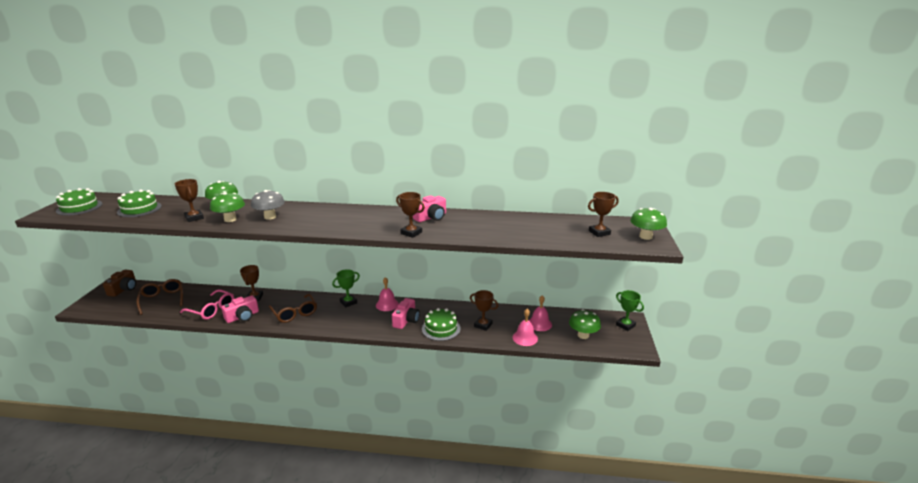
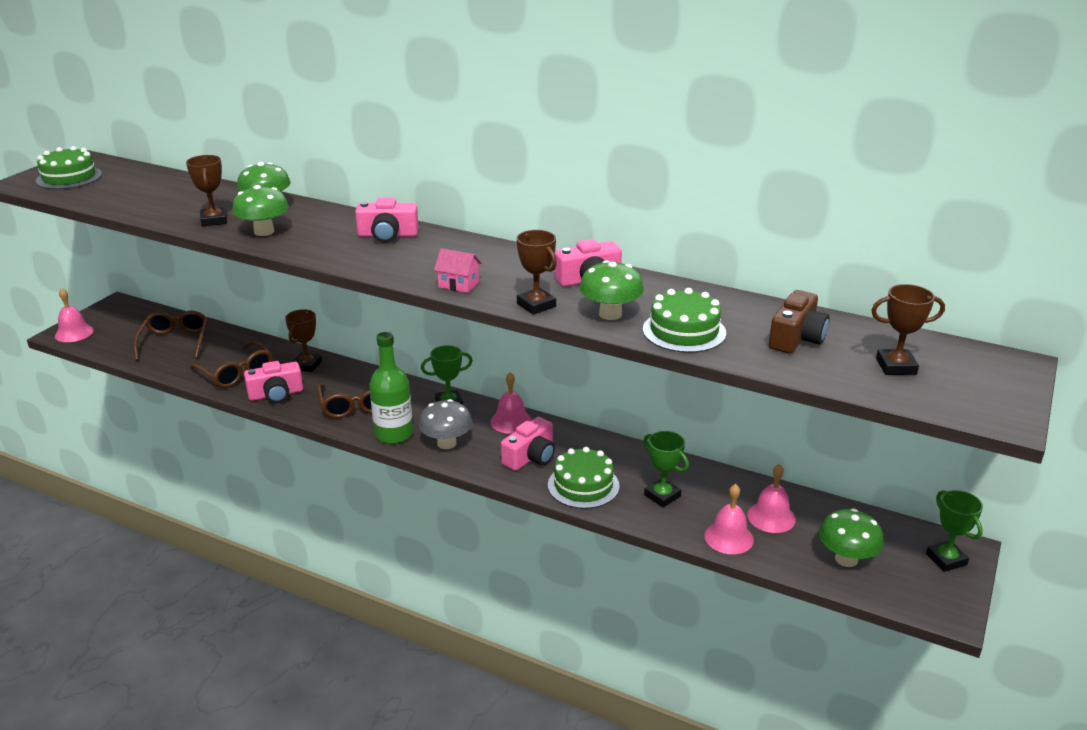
camera: 20 degrees right, 5 degrees up
(89, 306) = (74, 333): none -> pink bell
(124, 289) = (129, 314): brown camera -> brown camera (796, 338)
(139, 209) = (146, 193): green cake -> green cake (684, 331)
(212, 309) = (236, 373): pink glasses -> brown glasses
(270, 217) = (325, 236): grey mushroom -> grey mushroom (446, 443)
(307, 211) = (387, 235): none -> pink camera
(324, 324) = (394, 434): none -> green bottle
(363, 229) = (458, 284): none -> pink house
(483, 325) = (662, 496): brown trophy -> green trophy
(645, 236) = (990, 392): green mushroom -> green mushroom (610, 314)

